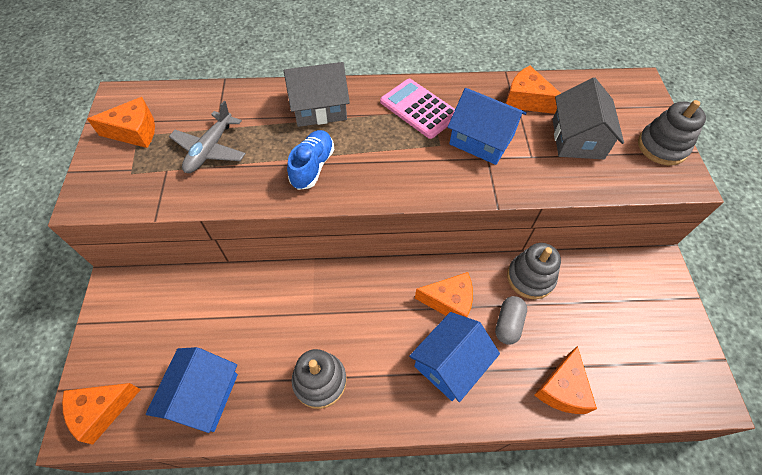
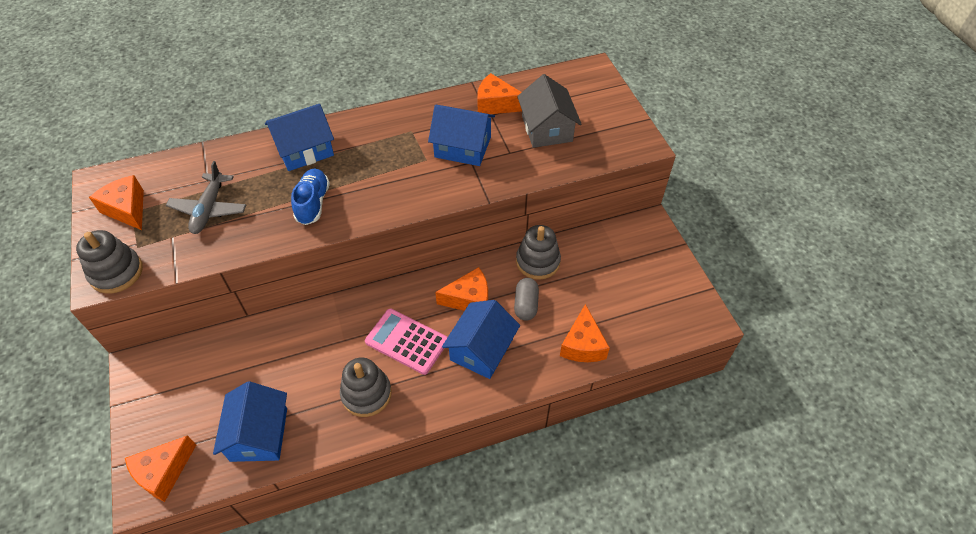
camera: 15 degrees left, 5 degrees down
(135, 132) = (127, 209): orange cheese -> orange cheese turned 105 degrees counterclockwise
(319, 108) = (304, 150): grey house -> blue house
(419, 109) = (399, 132): pink calculator -> pink calculator (406, 341)
(662, 147) = (619, 121): grey stacking toy -> grey stacking toy (116, 272)

